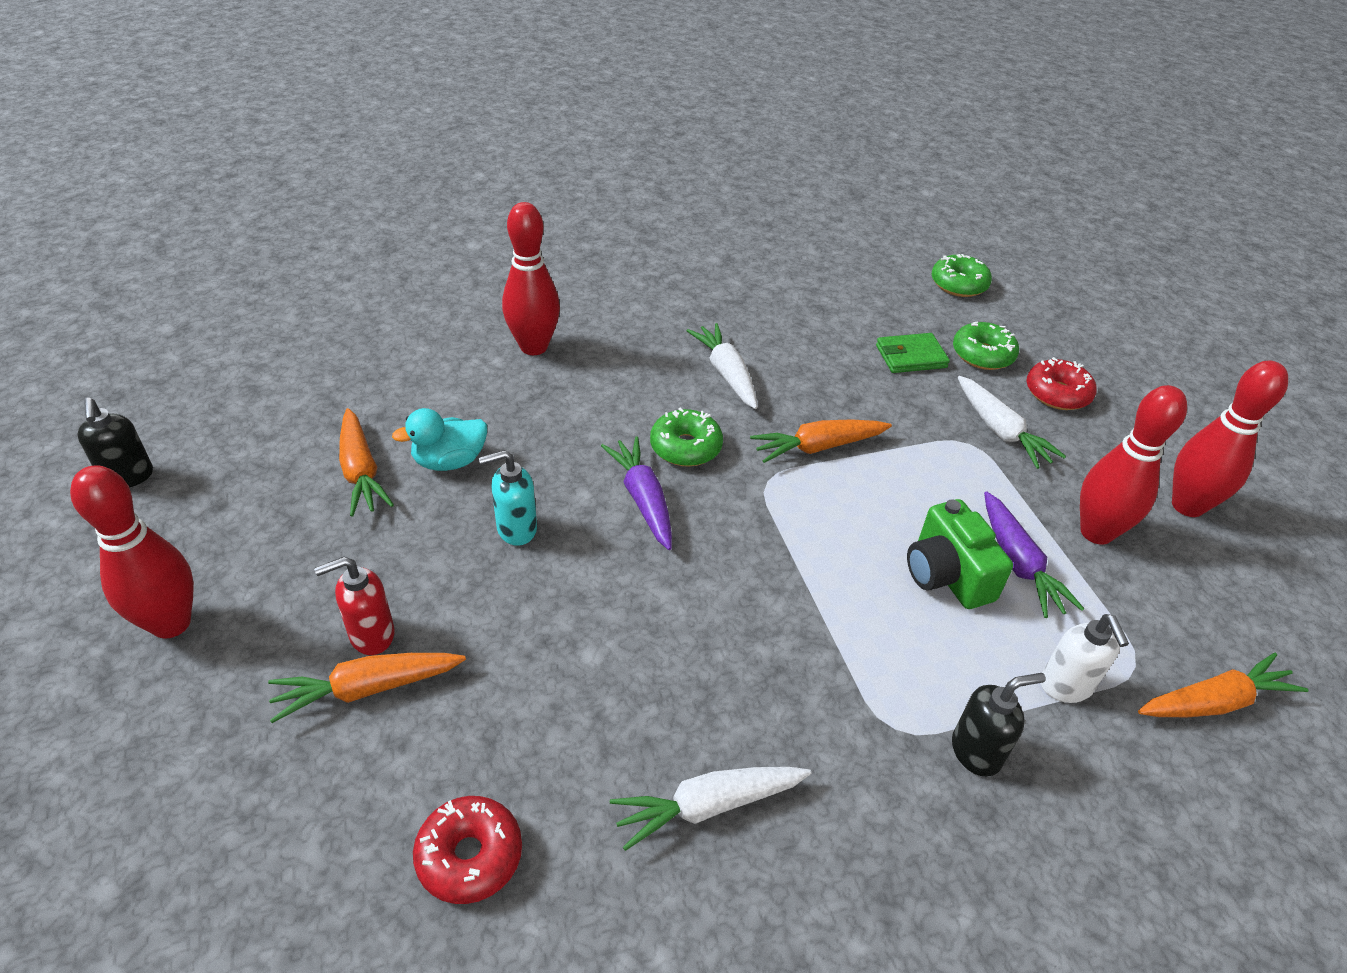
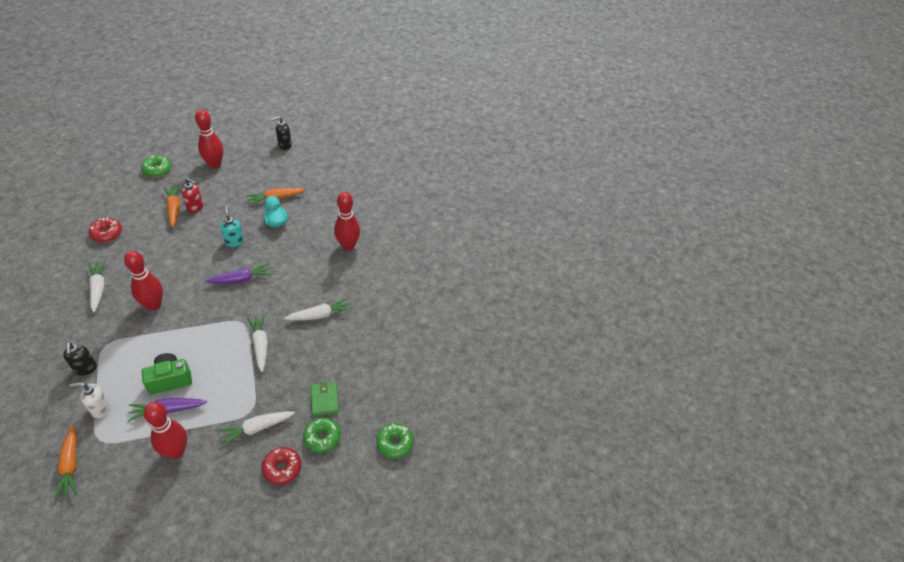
camera: 90 degrees right, 5 degrees up
(371, 635) = (195, 208): red soap dispenser -> red soap dispenser turned 135 degrees clockwise
(685, 447) = (270, 295): green donut -> green donut (157, 170)
(818, 447) = (260, 345): orange carrot -> white carrot
(1187, 506) = (181, 505): red bowling pin -> red bowling pin (154, 305)

